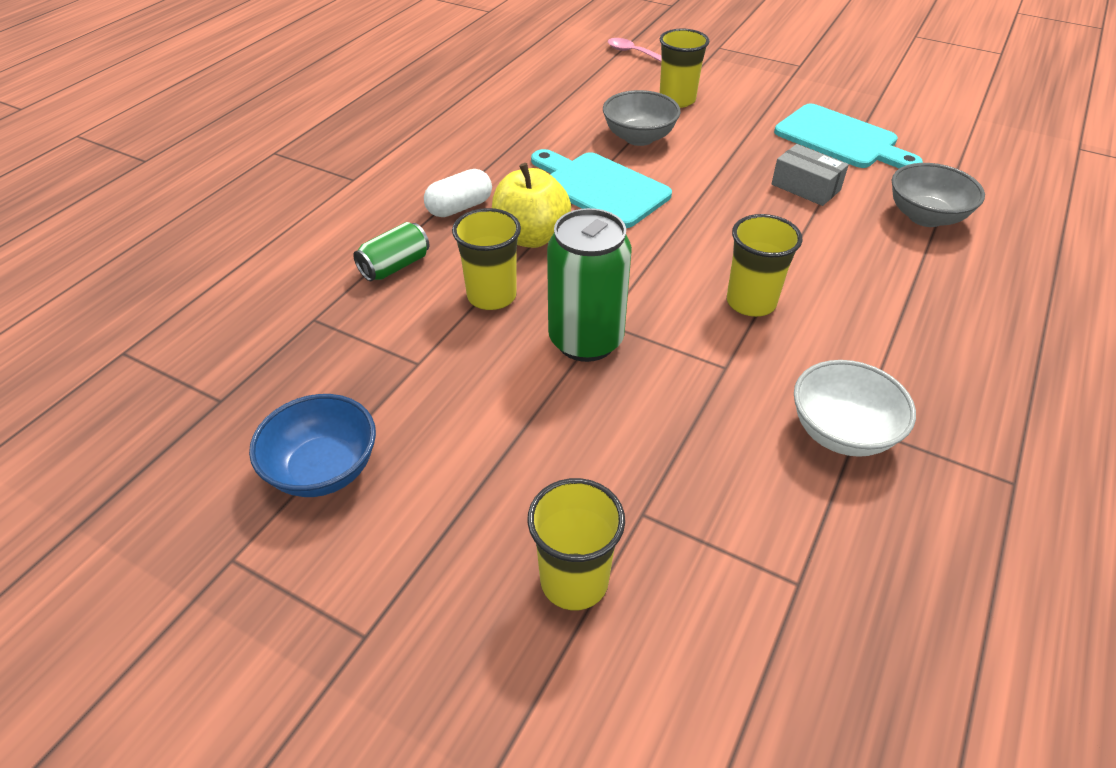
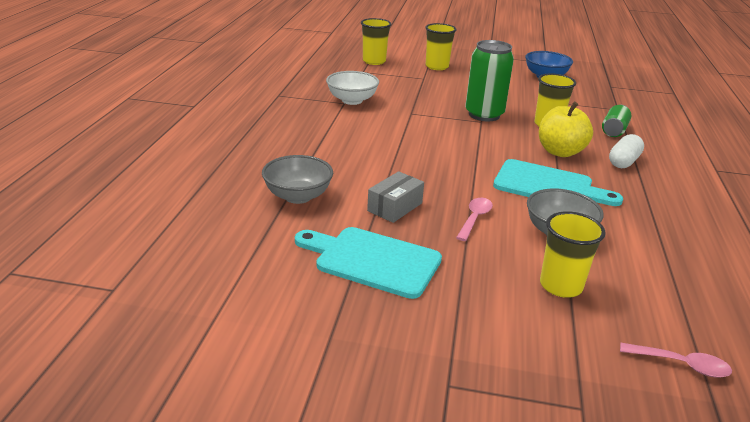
camera: 160 degrees right, 15 degrees down
(719, 162) = (474, 218): none -> pink spoon
(751, 302) = (409, 136): yellow cup -> yellow cup (374, 61)
(805, 187) = (395, 207): grey box -> grey box turned 75 degrees counterclockwise

